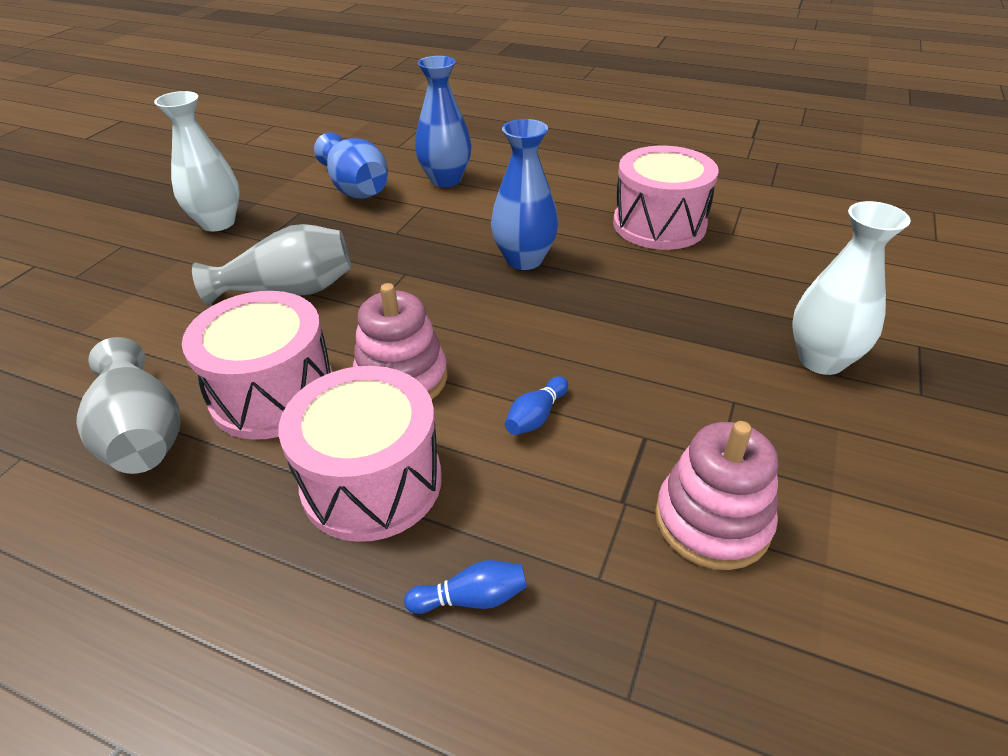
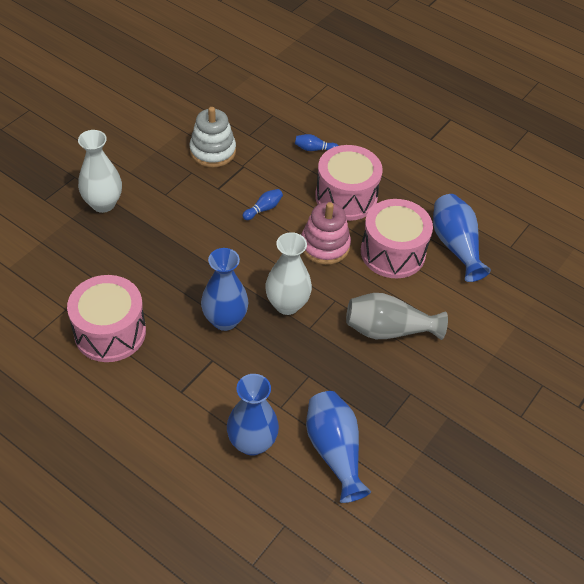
camera: 170 degrees left, 10 degrees up
(142, 433) = (455, 245): grey vase -> blue vase
(218, 223) = (451, 427): white vase -> white vase (287, 304)
(712, 521) = (213, 151): pink stacking toy -> white stacking toy

